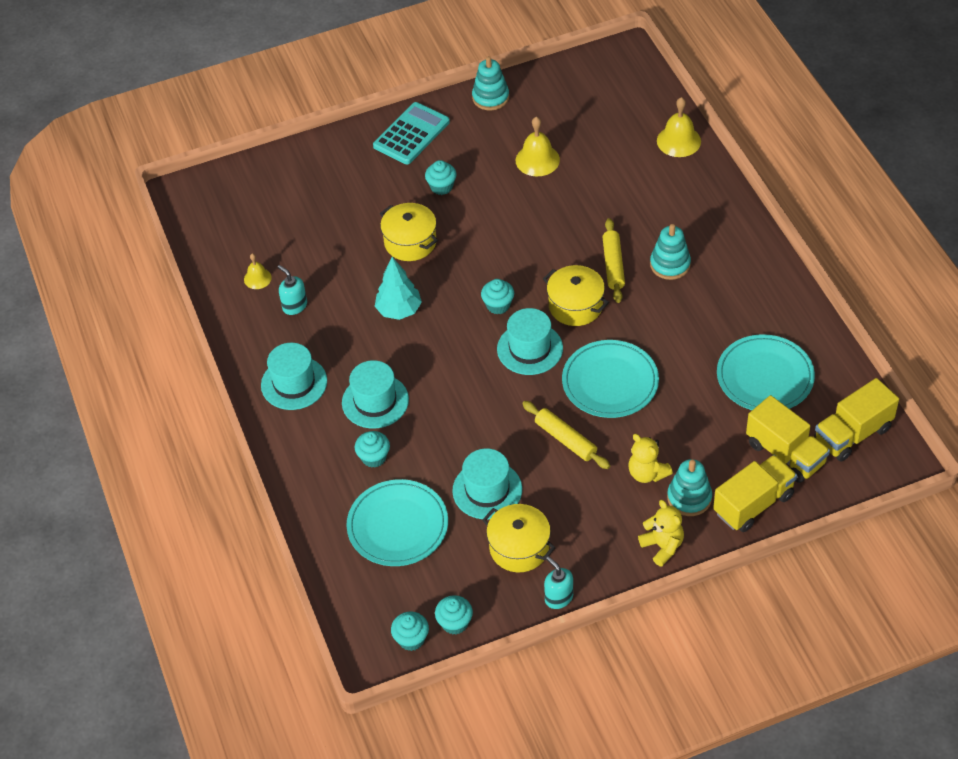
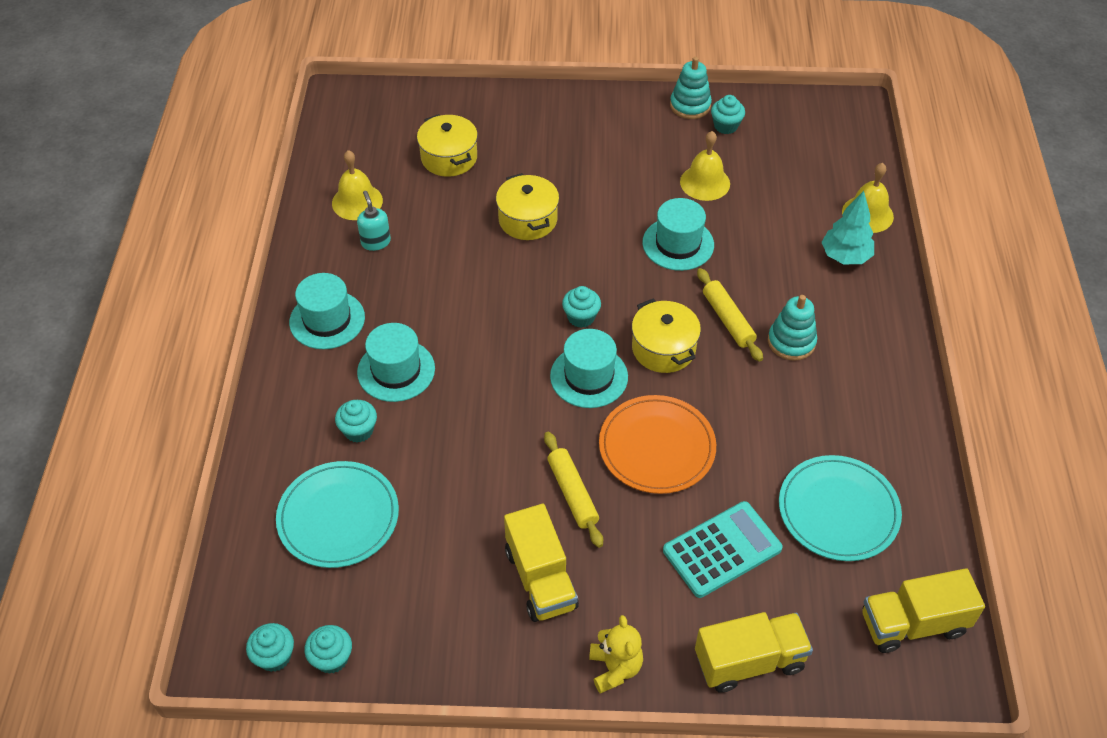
camera: 20 degrees right, 0 degrees up
(257, 278) = (357, 201): yellow bell -> yellow bell, size x1.67
(399, 310) = (476, 285): turquoise tree -> turquoise tree (845, 257)
(411, 134) = (590, 114): turquoise calculator -> turquoise calculator (722, 549)
(441, 187) = (591, 176): turquoise cupcake -> turquoise cupcake (725, 126)
(487, 490) = (455, 516): turquoise hat -> turquoise hat (678, 244)
(519, 547) = (452, 599): yellow pot -> yellow pot (449, 158)
(558, 597) = (462, 679): turquoise soap dispenser -> none
(610, 382) = (657, 447): turquoise plate -> orange plate
(613, 265) = (728, 320): yellow rolling pin -> yellow rolling pin turned 45 degrees counterclockwise
(647, 473) = (643, 571): yellow teddy bear -> none
(689, 498) = (676, 621): turquoise stacking toy -> none
(785, 453) = (818, 614): yellow truck -> yellow truck (541, 579)

